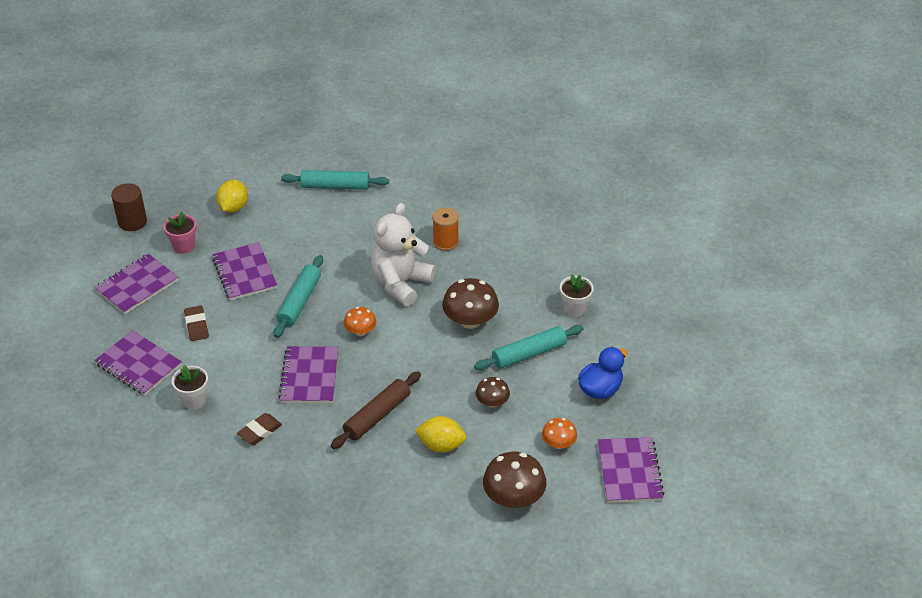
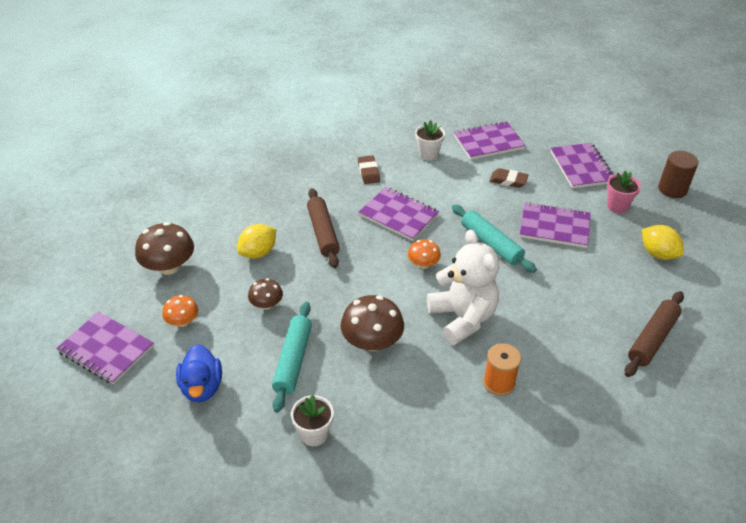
camera: 125 degrees right, 0 degrees up
(335, 186) = (652, 339): turquoise rolling pin -> brown rolling pin

